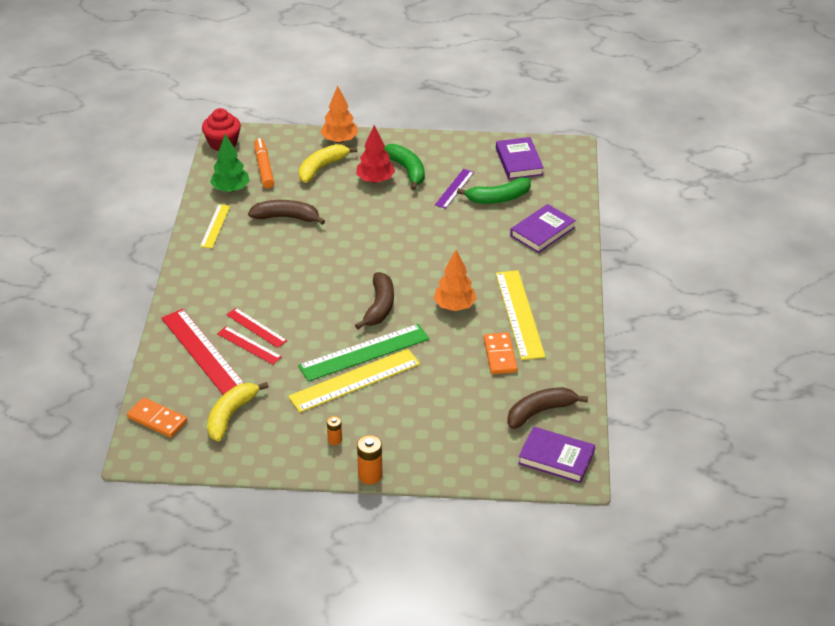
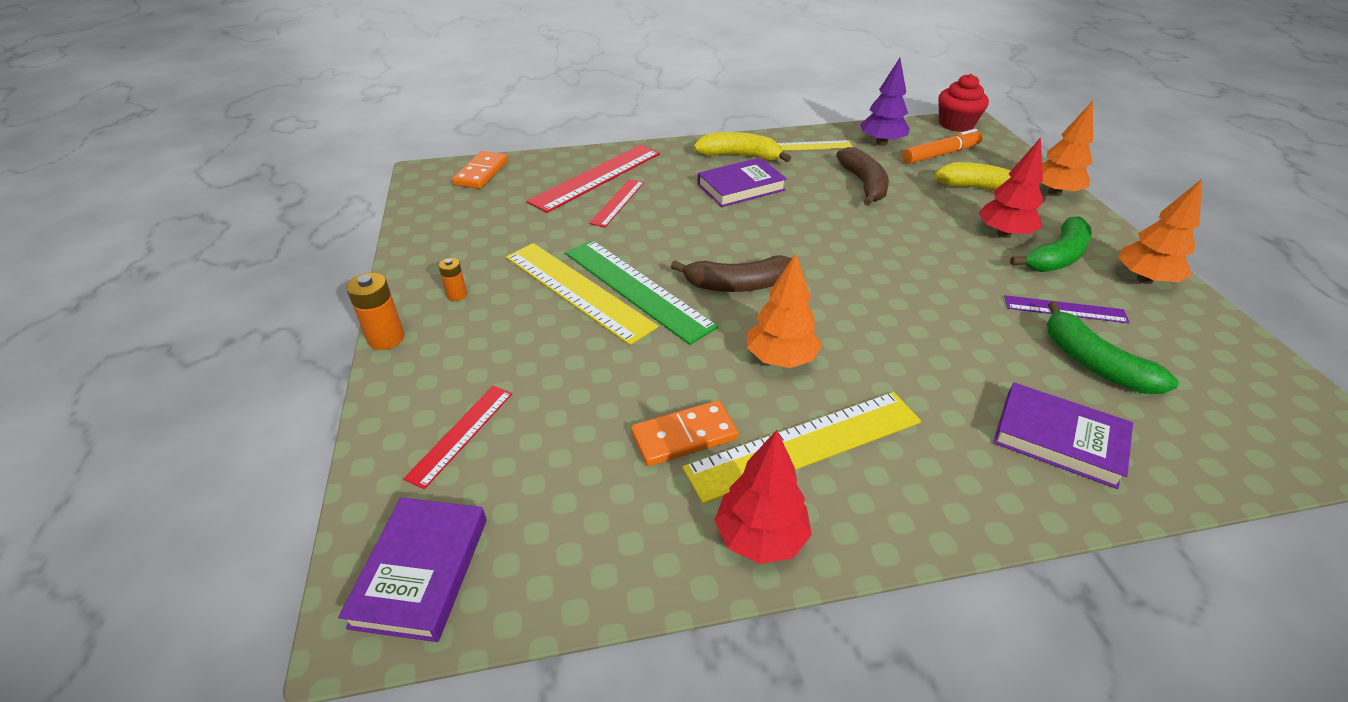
camera: 75 degrees right, 0 degrees up
(230, 189) = (881, 143): green tree -> purple tree
(231, 415) = (494, 213): yellow banana -> yellow banana (740, 156)
(256, 327) = (650, 201): red ruler -> red ruler (461, 434)
(441, 149) = (1144, 279): none -> orange tree
(519, 161) = (1222, 372): purple book -> purple book (741, 187)
(540, 412) = (549, 522): brown banana -> none
(569, 343) = (760, 537): none -> red tree

